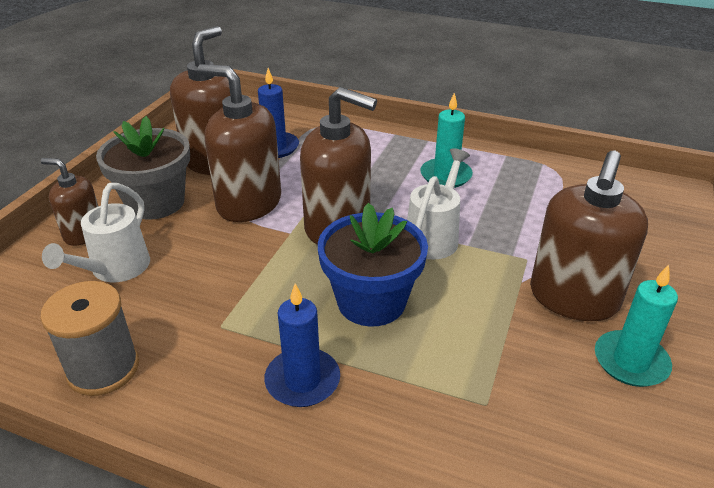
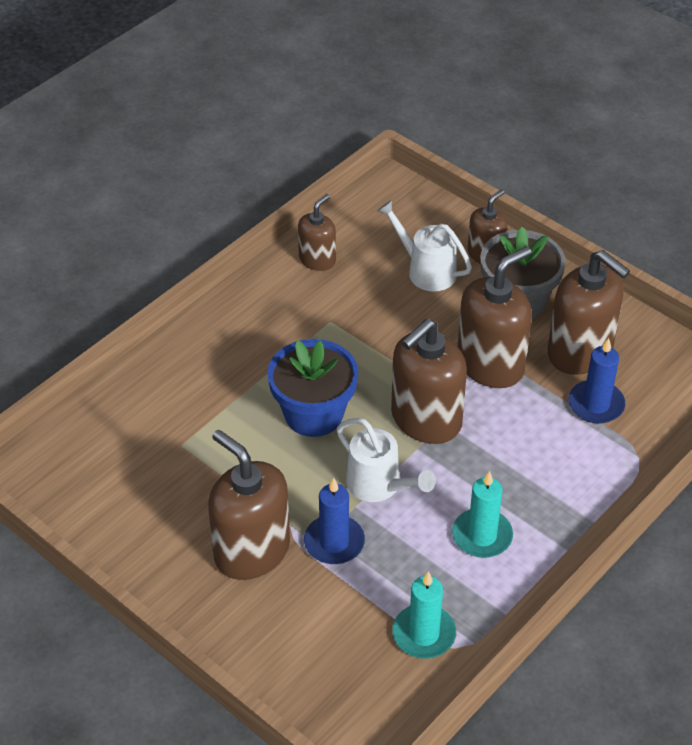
camera: 110 degrees right, 10 degrees up
(103, 369) = (317, 259): grey spool -> brown soap dispenser
(302, 380) = (254, 355): blue candle -> blue candle (334, 542)
(630, 361) = (169, 550): turquoise candle -> turquoise candle (424, 634)

